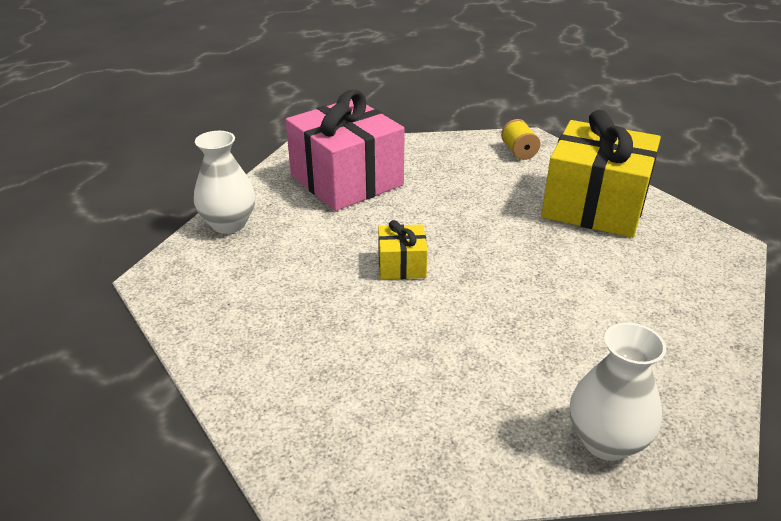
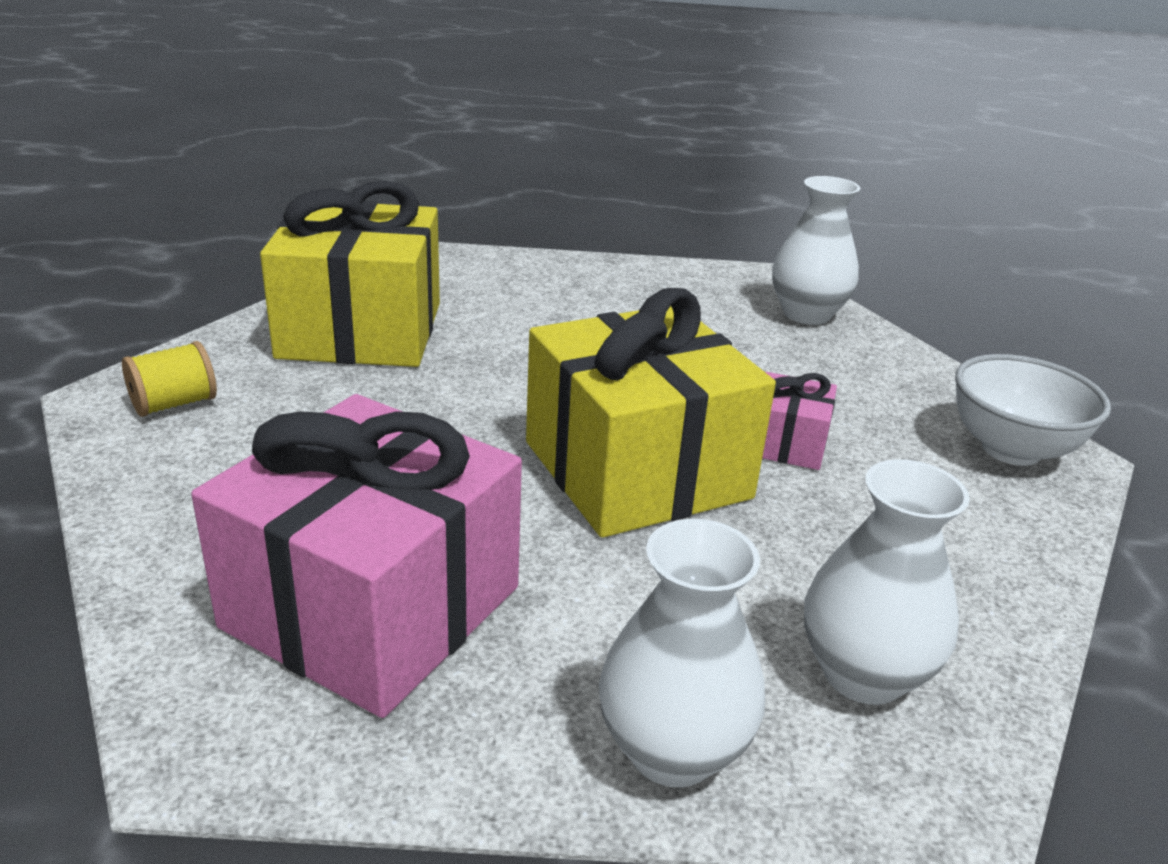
camera: 115 degrees left, 5 degrees down
(218, 282) = (863, 674): none -> white vase
(334, 456) = (1011, 449): none -> white bowl
(399, 333) = (786, 443): none -> pink gift
(401, 265) = (637, 469): yellow gift -> yellow gift, size x2.21

